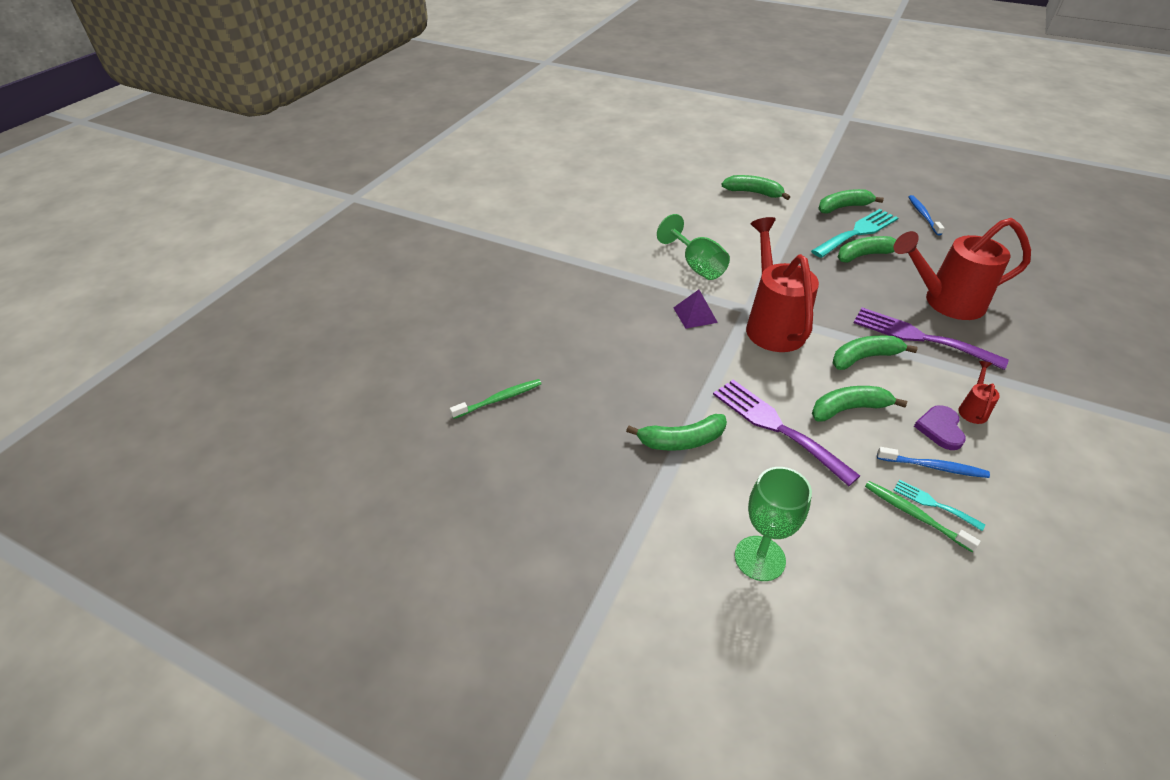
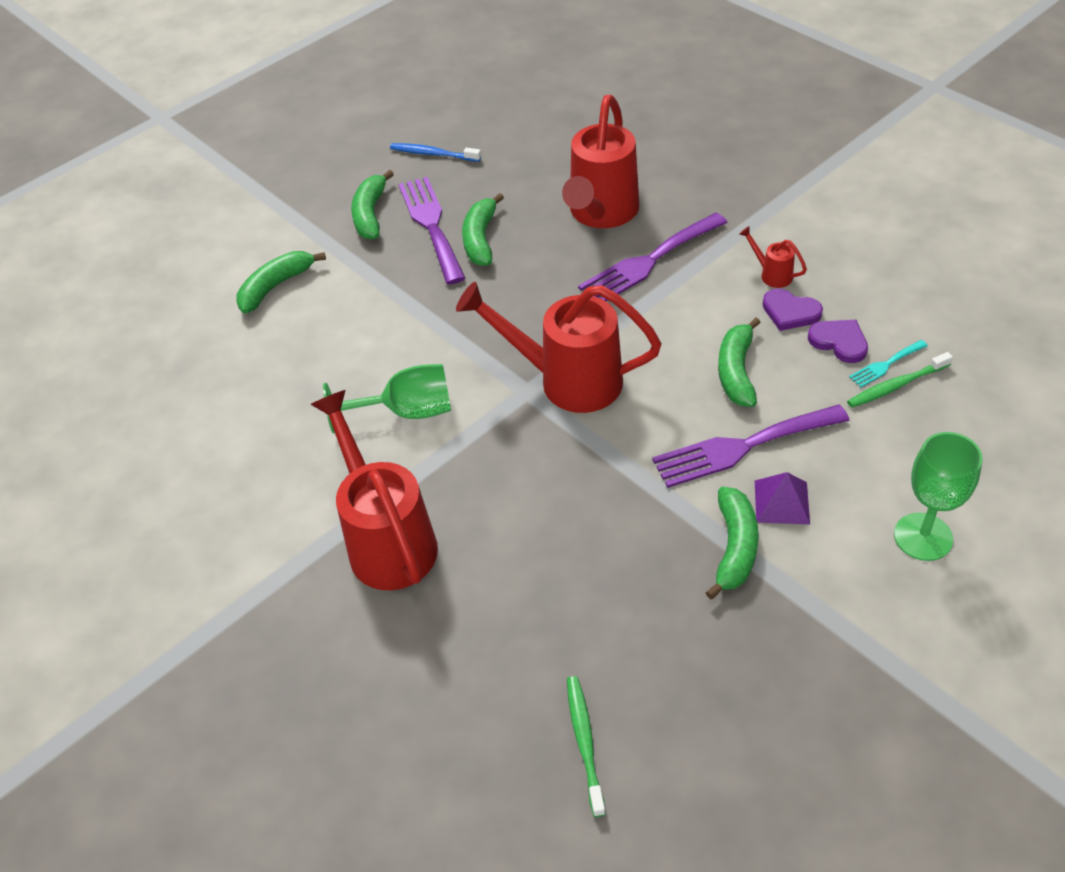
camera: 65 degrees left, 5 degrees up
(600, 284) = (387, 540): none -> red watering can
(695, 315) = (510, 451): purple pyramid -> purple pyramid (781, 502)
(857, 232) = (431, 225): turquoise fork -> purple fork
(864, 358) = (662, 322): green banana -> none
(933, 467) = (839, 342): blue toothbrush -> purple heart

